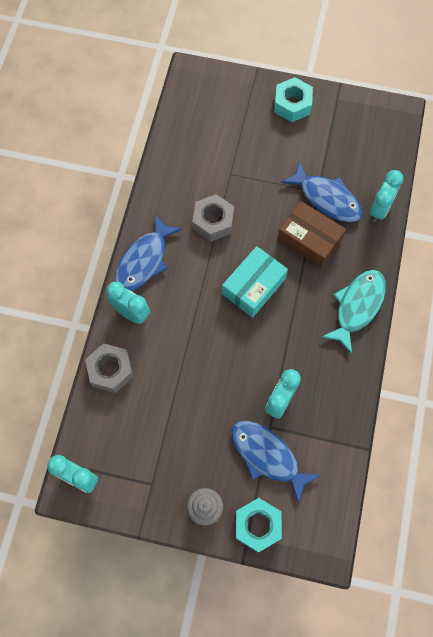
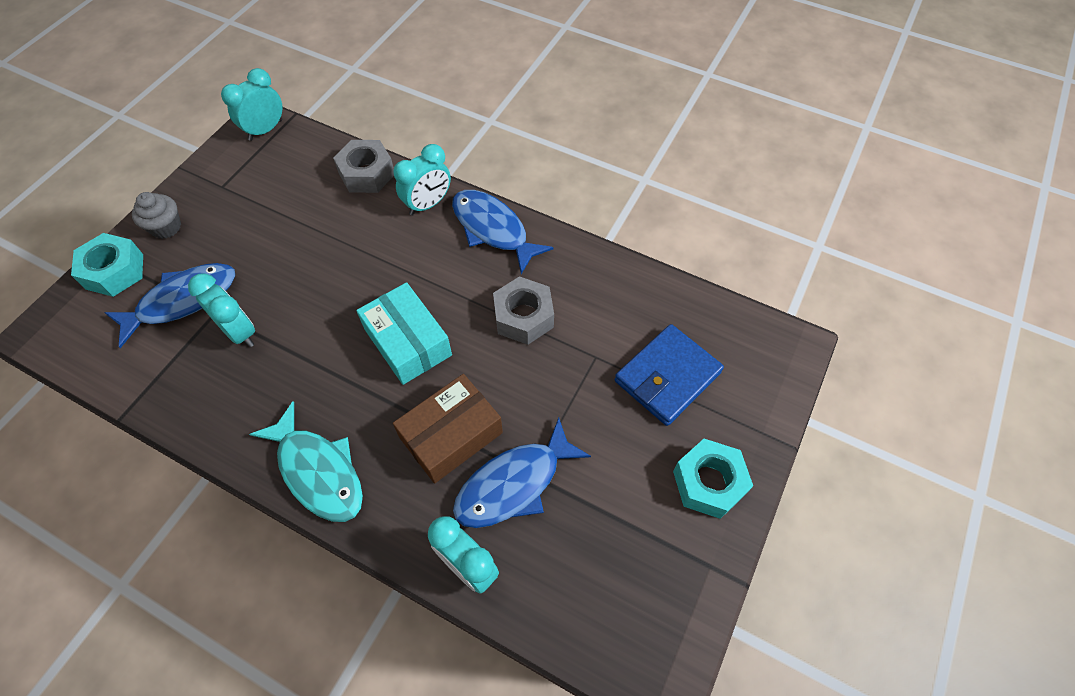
camera: 105 degrees right, 10 degrees down
(232, 133) = (667, 377): none -> blue wallet

